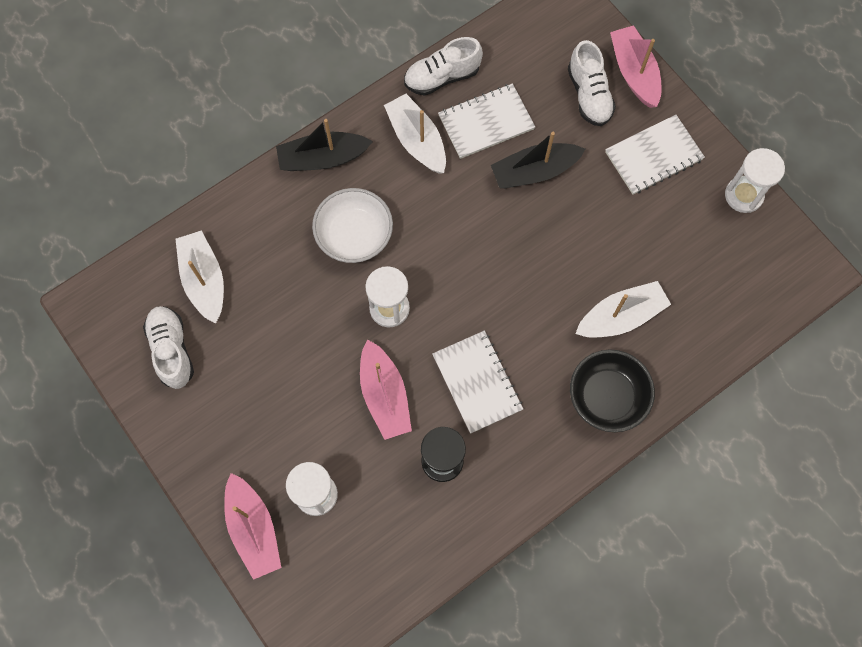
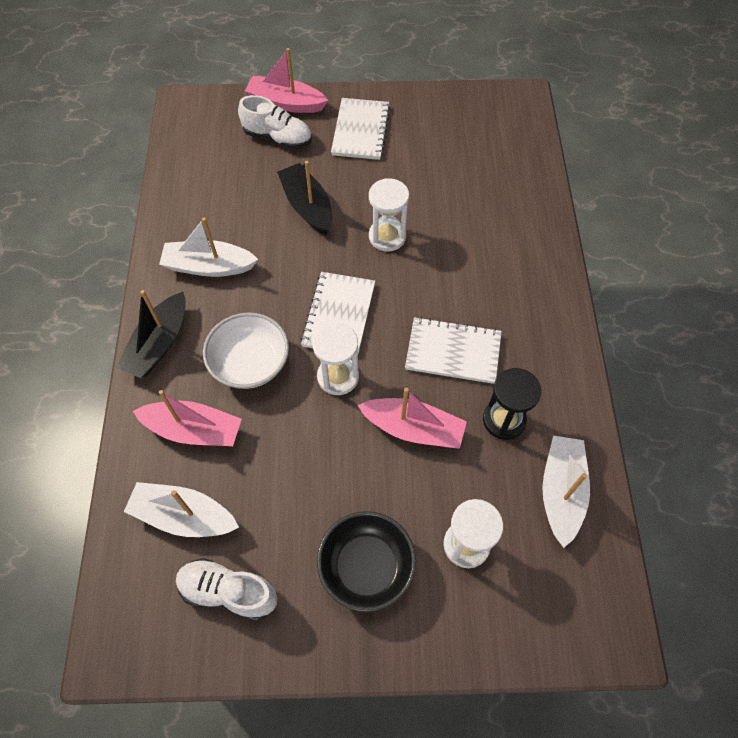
camera: 55 degrees left, 10 degrees down
(253, 529) = (463, 625): pink boat -> pink boat (193, 430)
(442, 77) = (172, 217): white shoe -> none
(486, 122) = (238, 212): white notebook -> white notebook (338, 315)
(534, 171) = (307, 206): black boat -> black boat turned 135 degrees clockwise
(607, 397) = (529, 271): black bowl -> black bowl (366, 567)
(620, 317) = (470, 224): white boat -> white boat (561, 492)
(743, 195) = (434, 101): white hourglass -> white hourglass (387, 236)

